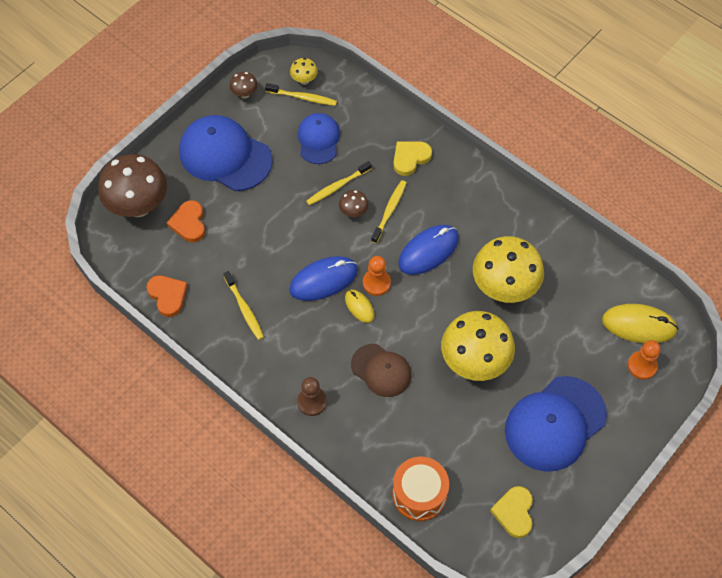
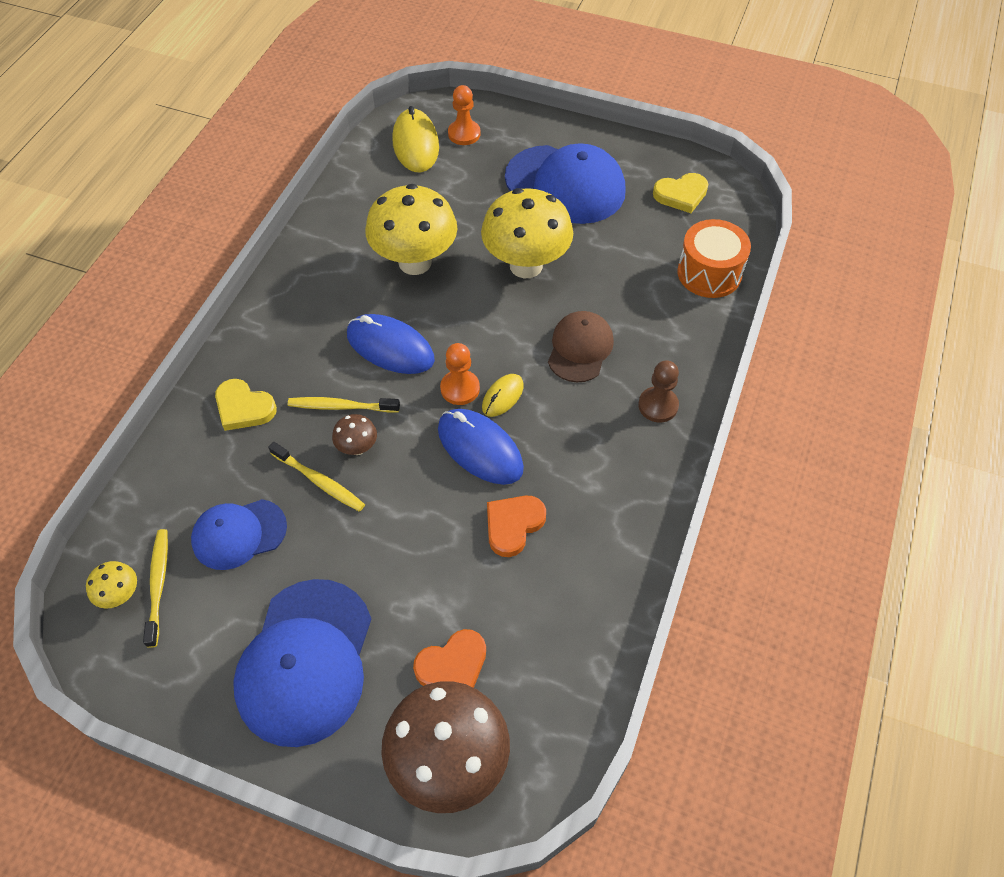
camera: 110 degrees left, 5 degrees down
(168, 296) = (590, 643): orange heart -> orange heart (513, 525)
(244, 94) = (167, 680): brown mushroom -> none
(244, 309) = (565, 529): yellow toothbrush -> none

